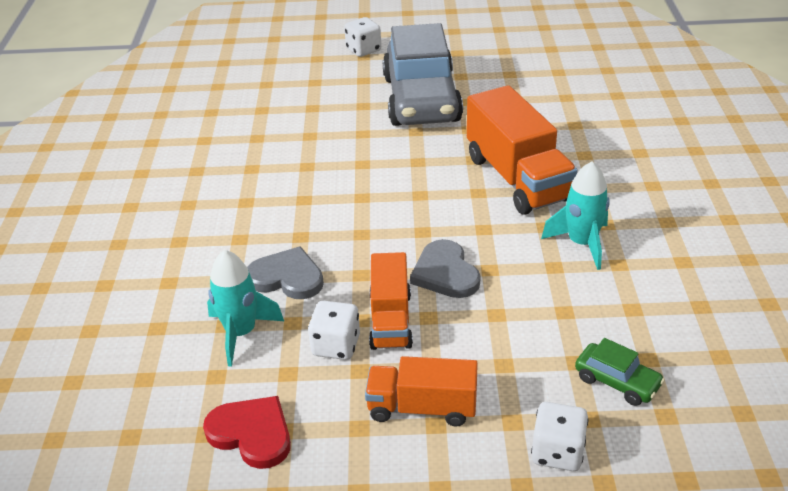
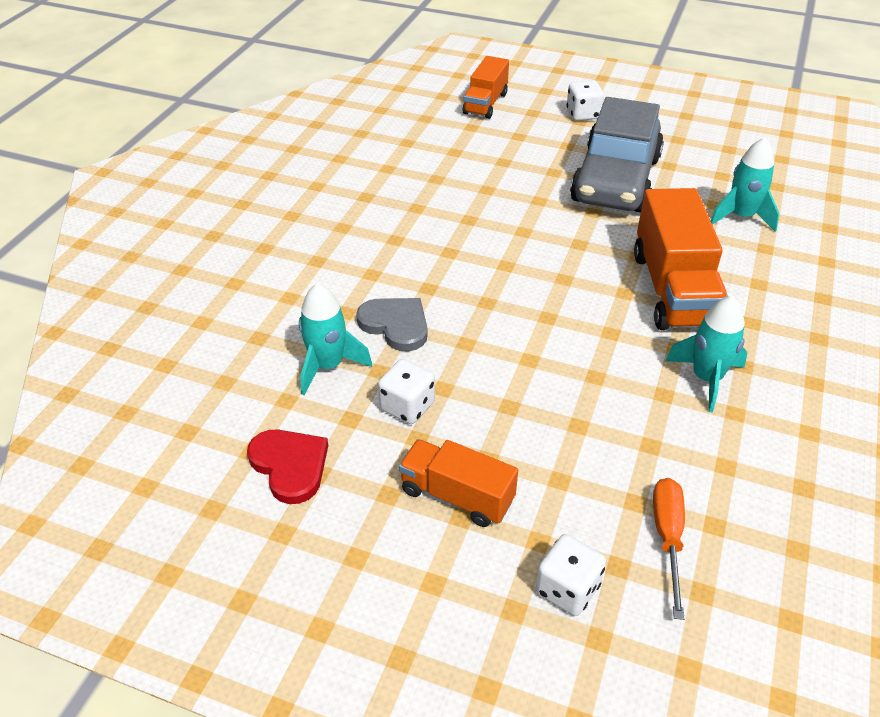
camera: 20 degrees right, 5 degrees up
(390, 320) = (471, 398): orange truck -> orange truck (485, 103)
(445, 273) = (548, 367): grey heart -> none
(542, 104) = (741, 217): none -> turquoise rocket
(617, 382) = (668, 538): green car -> orange screwdriver

